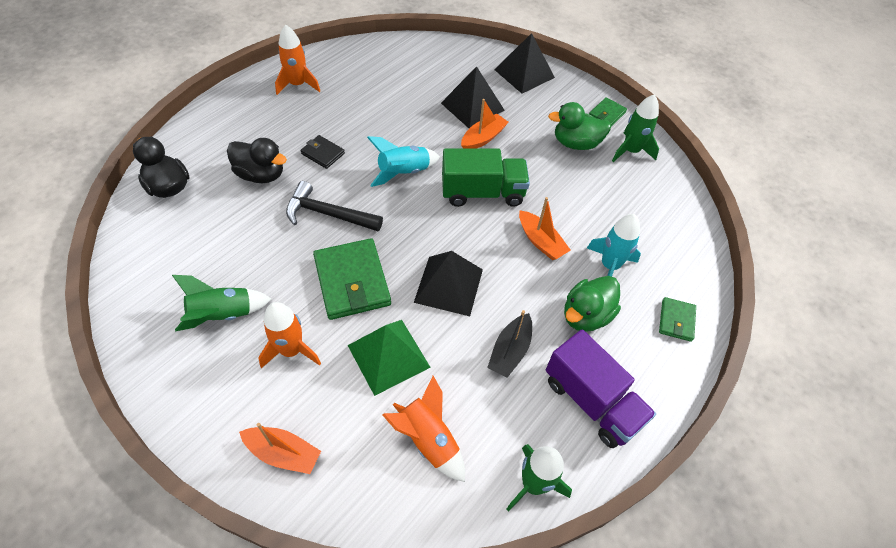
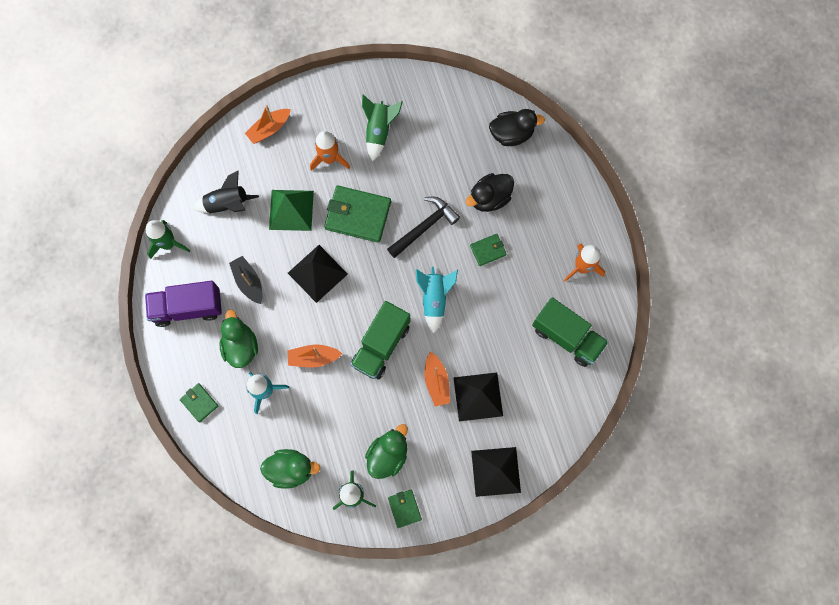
camera: 125 degrees right, 20 degrees up
(323, 153) = (488, 250): black wallet -> green wallet
(373, 72) = (566, 337): none -> green truck
(428, 439) = (228, 204): orange rocket -> black rocket
(656, 205) = (291, 469): none -> green duck

